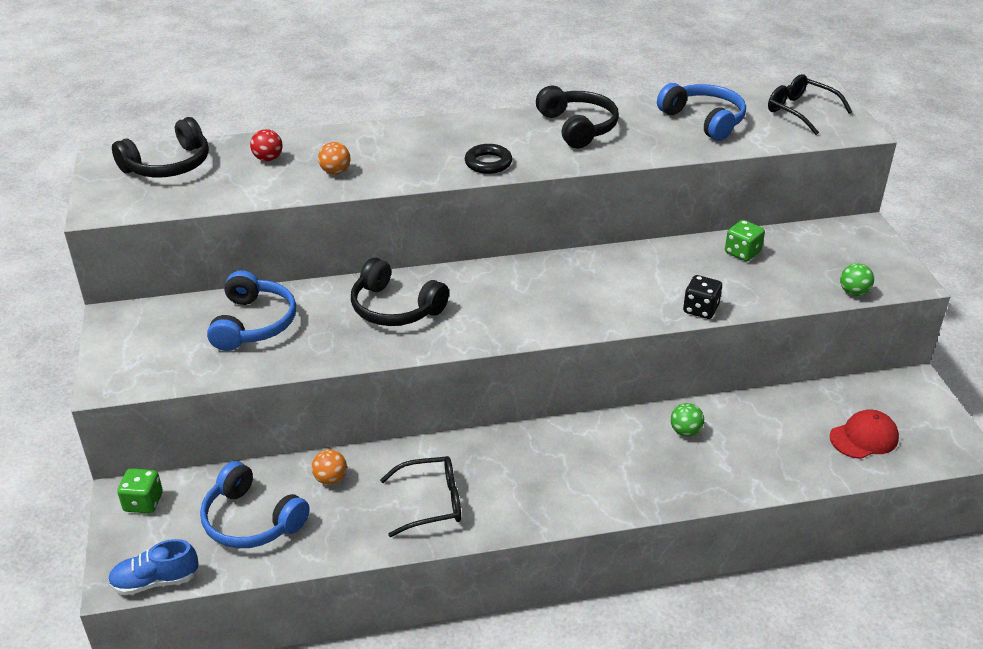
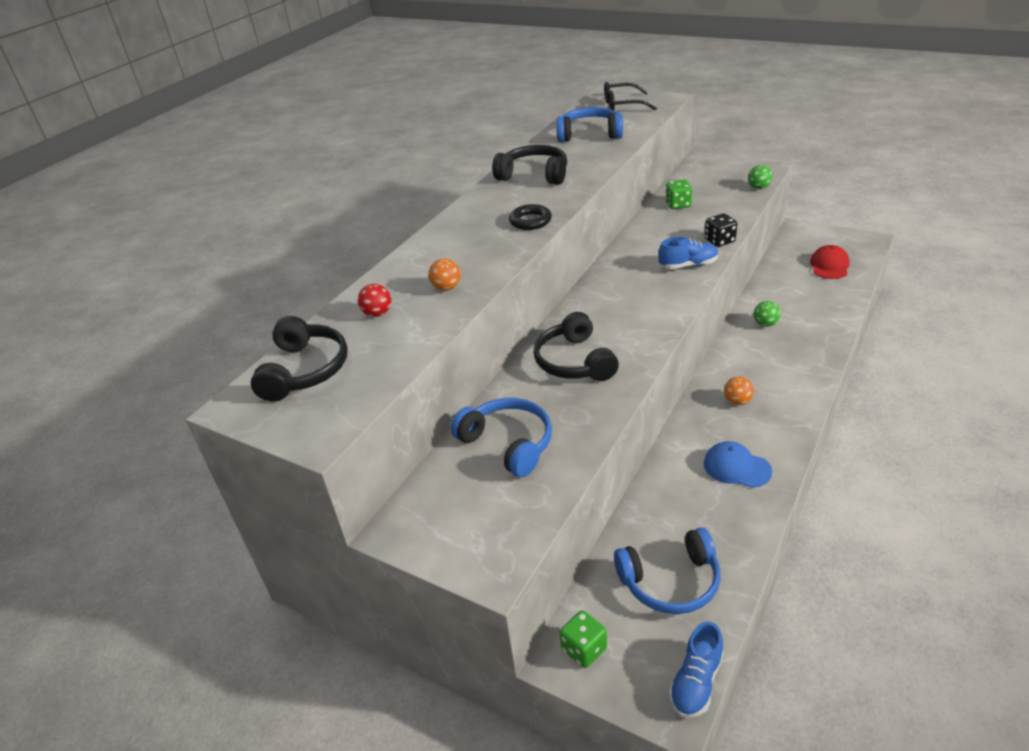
camera: 45 degrees left, 0 degrees up
(330, 479) = (662, 511): orange ball -> orange ball (737, 401)
(395, 308) = (574, 361): black headphones -> black headphones turned 90 degrees clockwise
(431, 502) = (736, 467): black glasses -> blue cap
(627, 308) = (688, 265): none -> blue shoe

